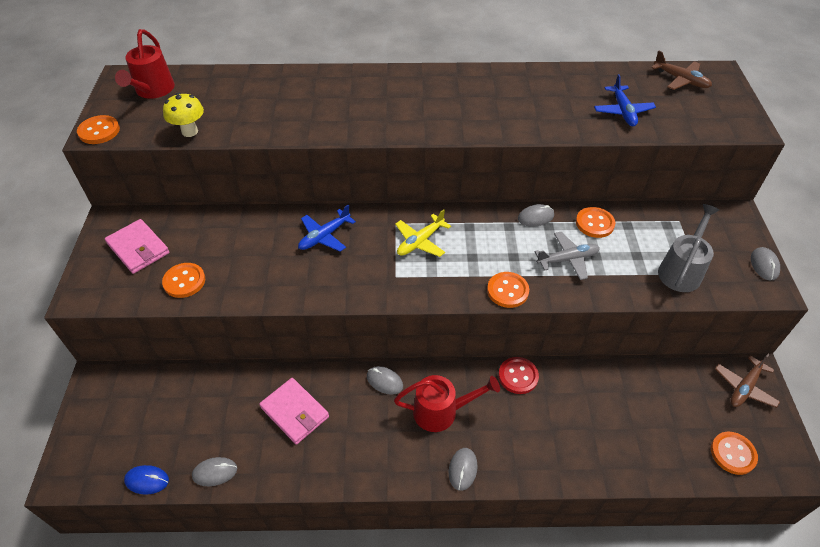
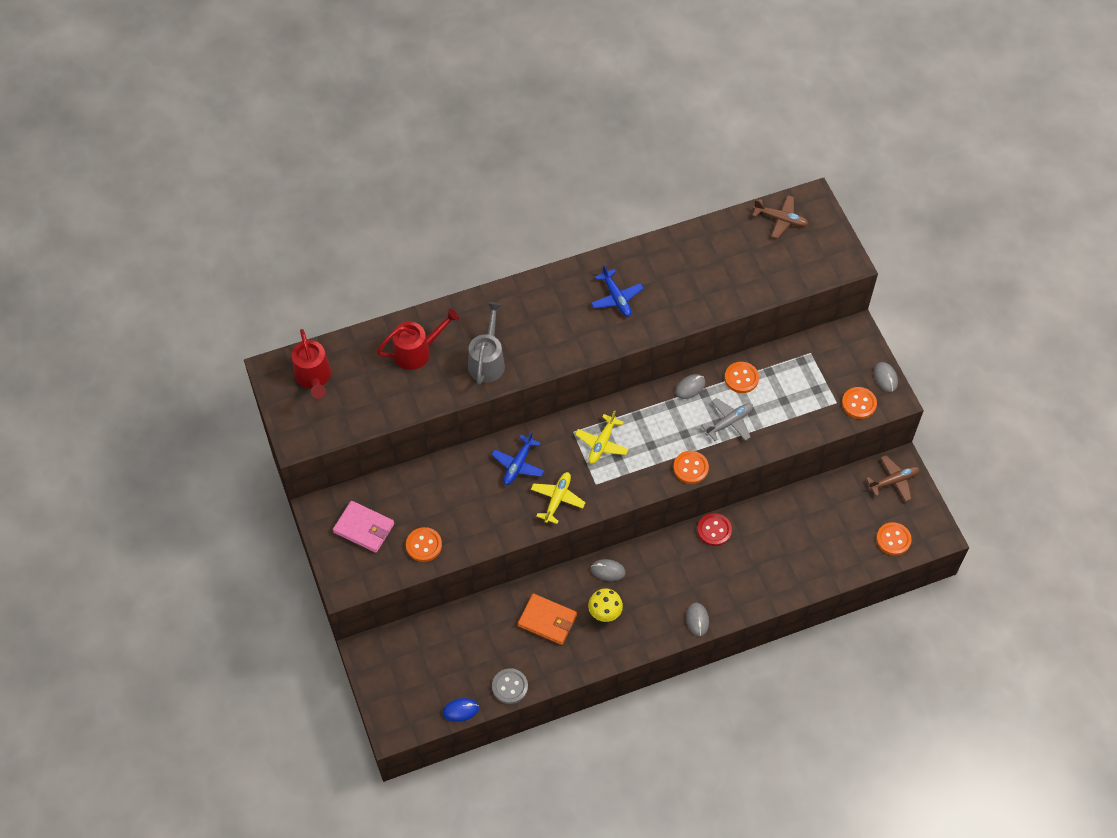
camera: 20 degrees left, 10 degrees up
(99, 131) = (298, 438): orange button -> orange button (859, 403)
(190, 131) = (379, 414): yellow mushroom -> yellow mushroom (605, 614)
(215, 472) = (510, 686): grey mouse -> grey button
(295, 412) = (547, 620): pink wallet -> orange wallet
(347, 279) = (557, 499): none -> yellow plane
(442, 411) = (664, 580): red watering can -> red watering can (417, 351)
(623, 111) = (740, 275): blue plane -> blue plane (616, 298)
(681, 270) = (822, 403): grey watering can -> grey watering can (487, 360)
(744, 387) = (894, 481): brown plane -> brown plane turned 135 degrees counterclockwise

